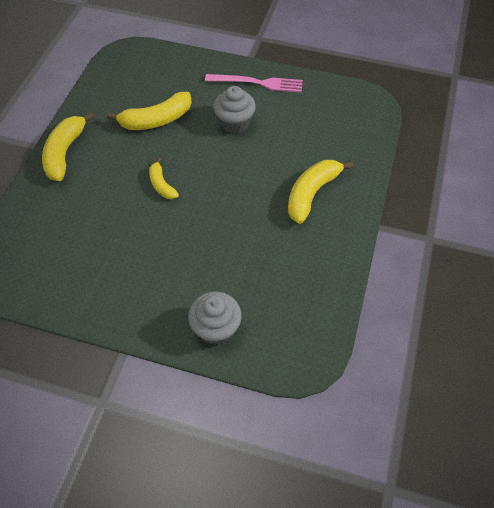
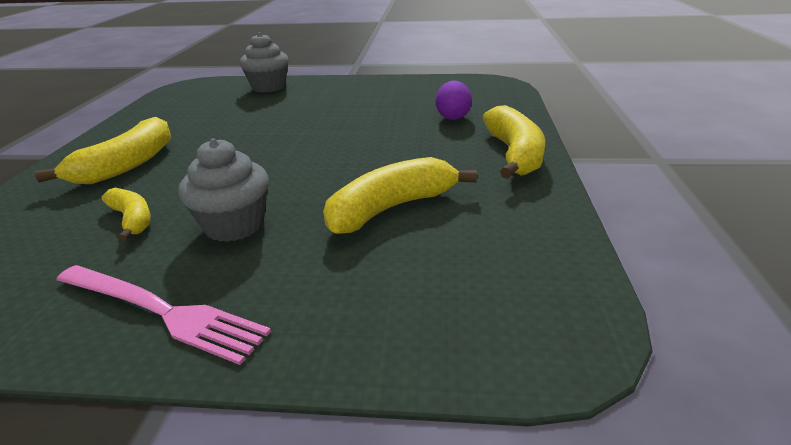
camera: 170 degrees right, 25 degrees down
(71, 212) = (453, 117): none -> purple egg
(161, 185) = (350, 146): yellow banana -> yellow banana (132, 219)
(257, 83) = (161, 311): pink fork -> pink fork turned 150 degrees counterclockwise

